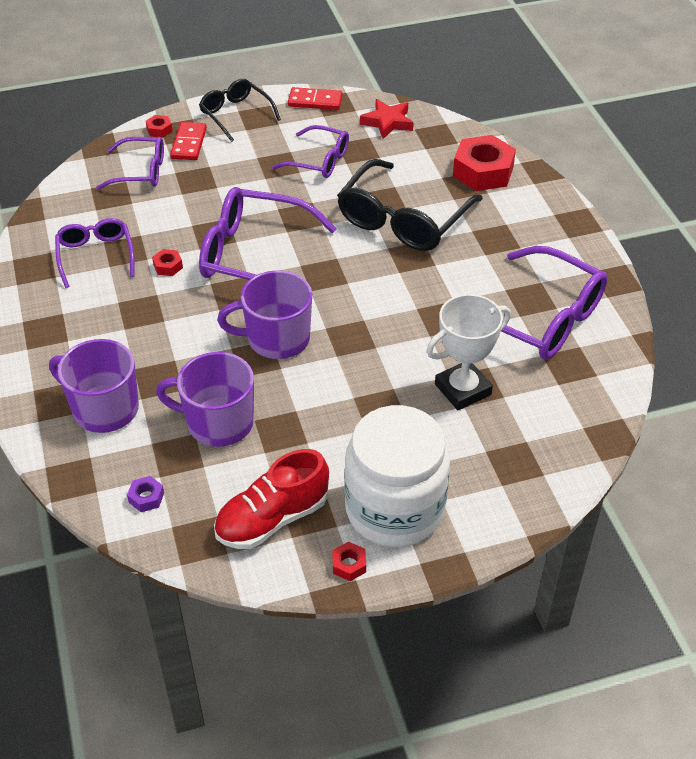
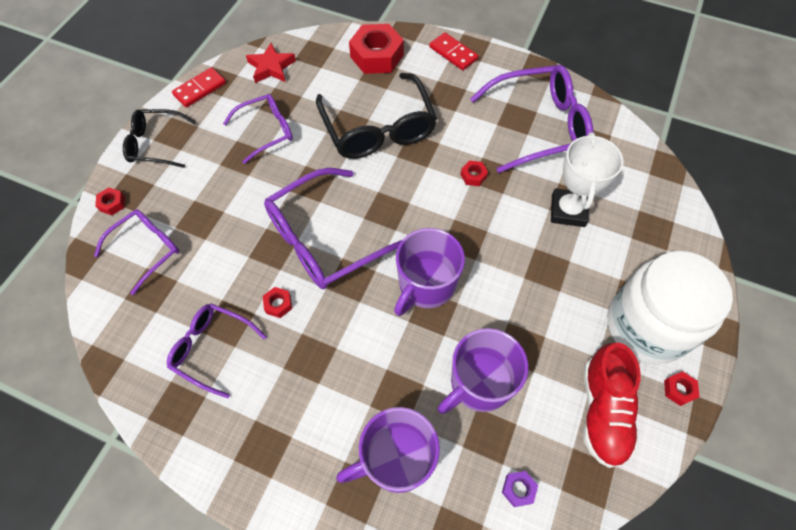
camera: 50 degrees left, 15 degrees up
(189, 143) = (152, 195): red domino -> red domino (453, 53)
(425, 306) = (473, 176): none -> red nut

